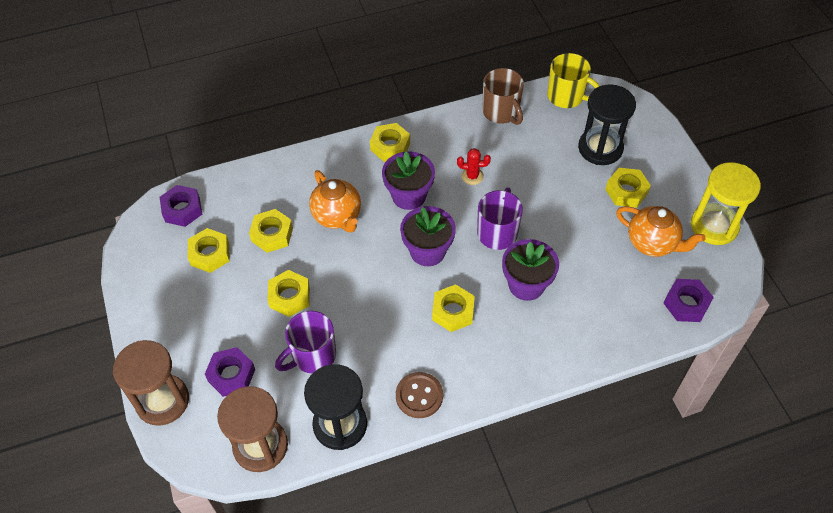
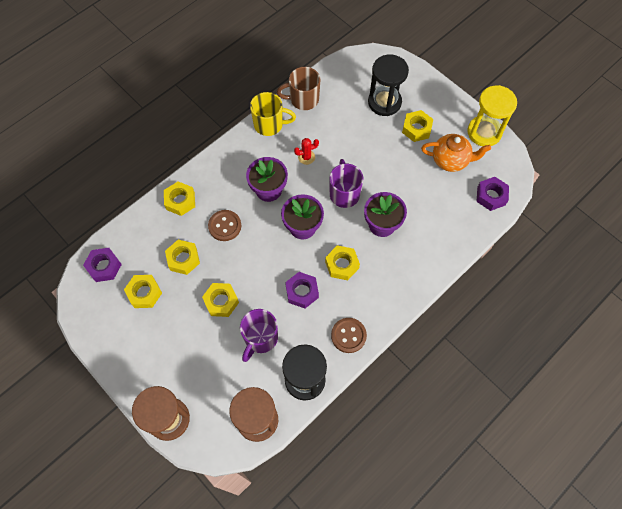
camera: 25 degrees left, 10 degrees up
(231, 375) = (209, 378): purple nut -> purple nut (302, 292)
(337, 216) = (225, 226): orange teapot -> brown button
(390, 146) = (236, 156): yellow nut -> yellow nut (180, 201)
(501, 112) = (303, 99): brown mug -> brown mug turned 135 degrees clockwise
(566, 97) = (343, 70): yellow mug -> yellow mug (269, 124)

